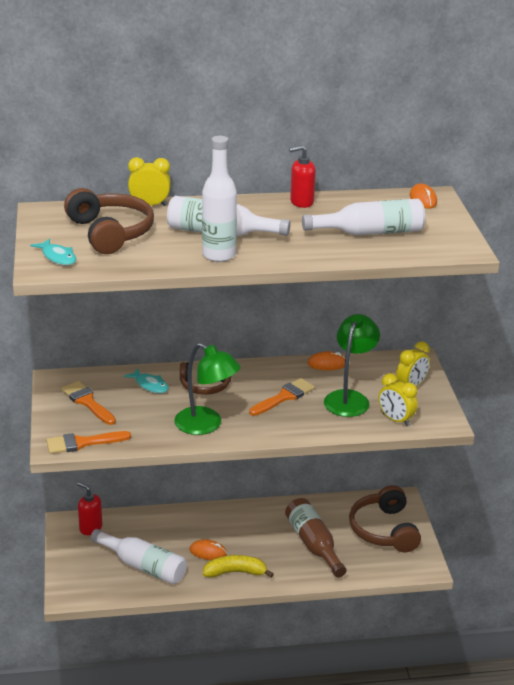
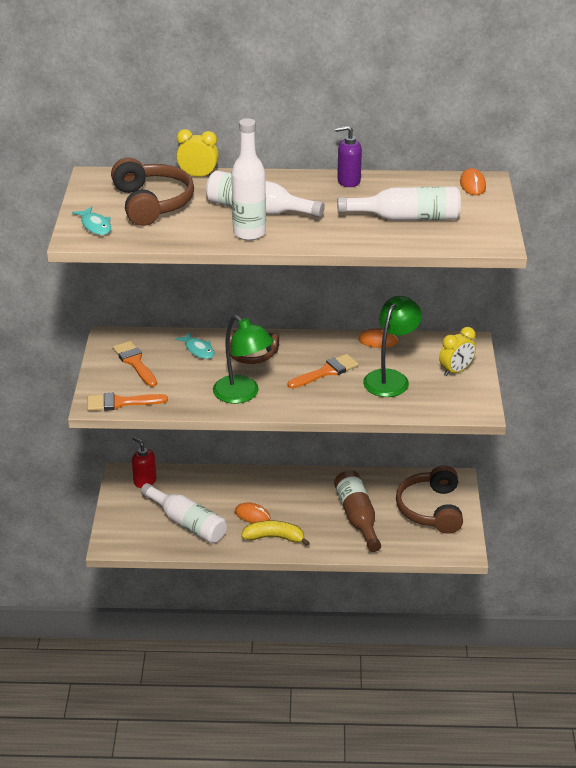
camera: 10 degrees right, 5 degrees up
(301, 202) = (348, 181): red soap dispenser -> purple soap dispenser
(395, 420) = (430, 404): yellow clock -> none

